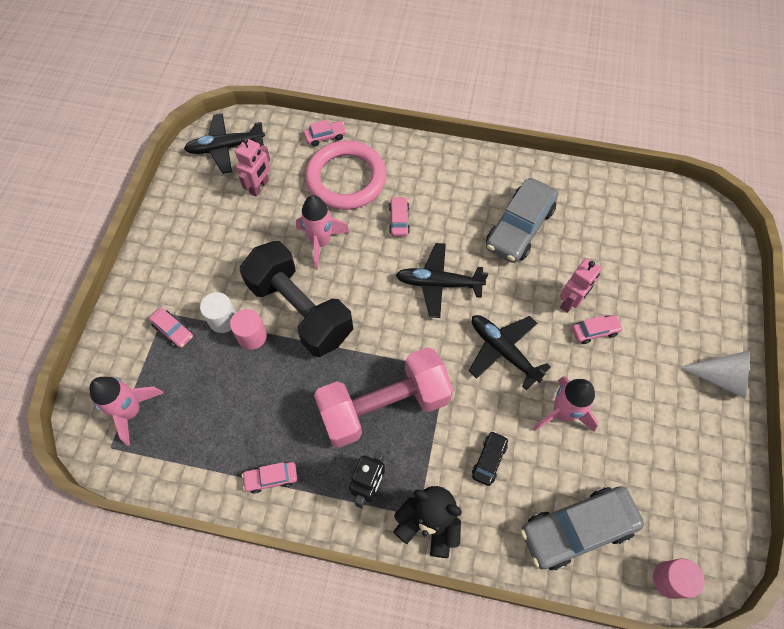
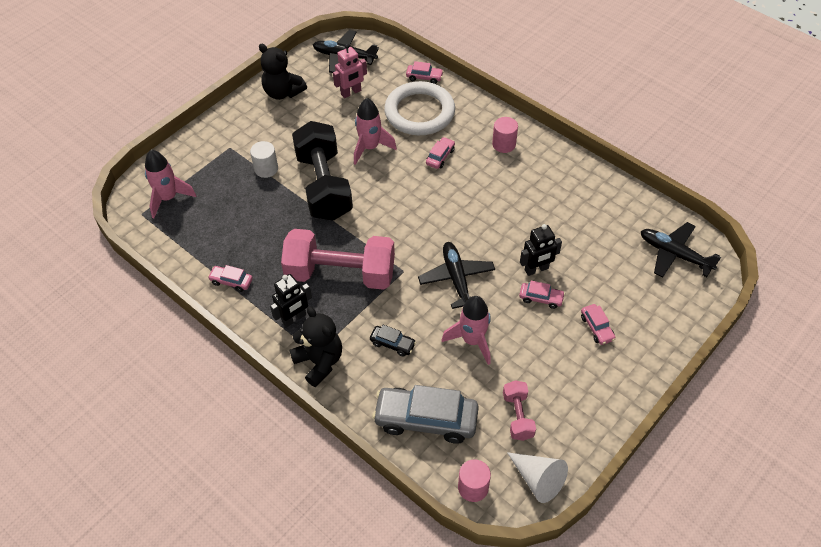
camera: 30 degrees right, 10 degrees down
(173, 330) = (228, 161): pink car -> pink car (597, 328)
(183, 219) = (283, 92): none -> black teddy bear
(252, 336) = (279, 188): pink cylinder -> pink cylinder (504, 144)
(346, 179) = (419, 112): pink ring -> white ring
(438, 283) = (439, 212): black plane -> black plane (674, 254)
(489, 460) = (392, 344): black car -> black car turned 60 degrees clockwise
(519, 228) = (533, 201): grey car -> none
(570, 301) = (536, 269): pink robot -> black robot
(657, 474) = (518, 416): none -> pink dumbbell
(720, 378) = (623, 378): white cone -> white cone (538, 479)

